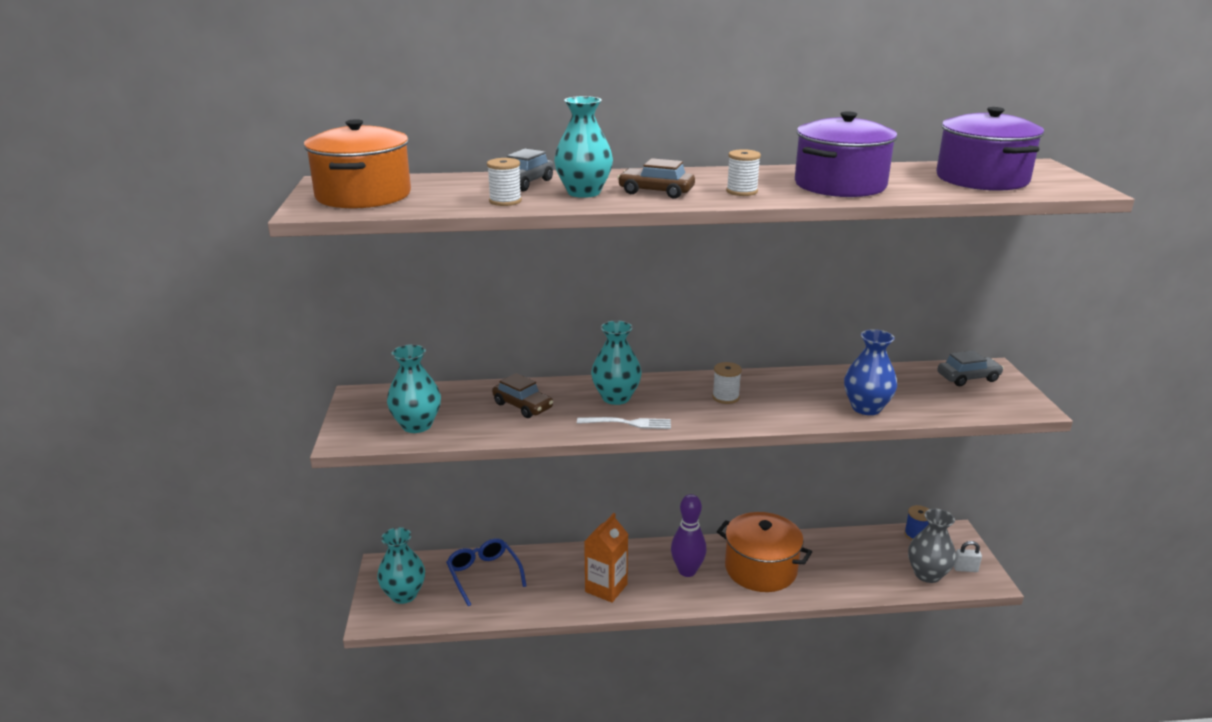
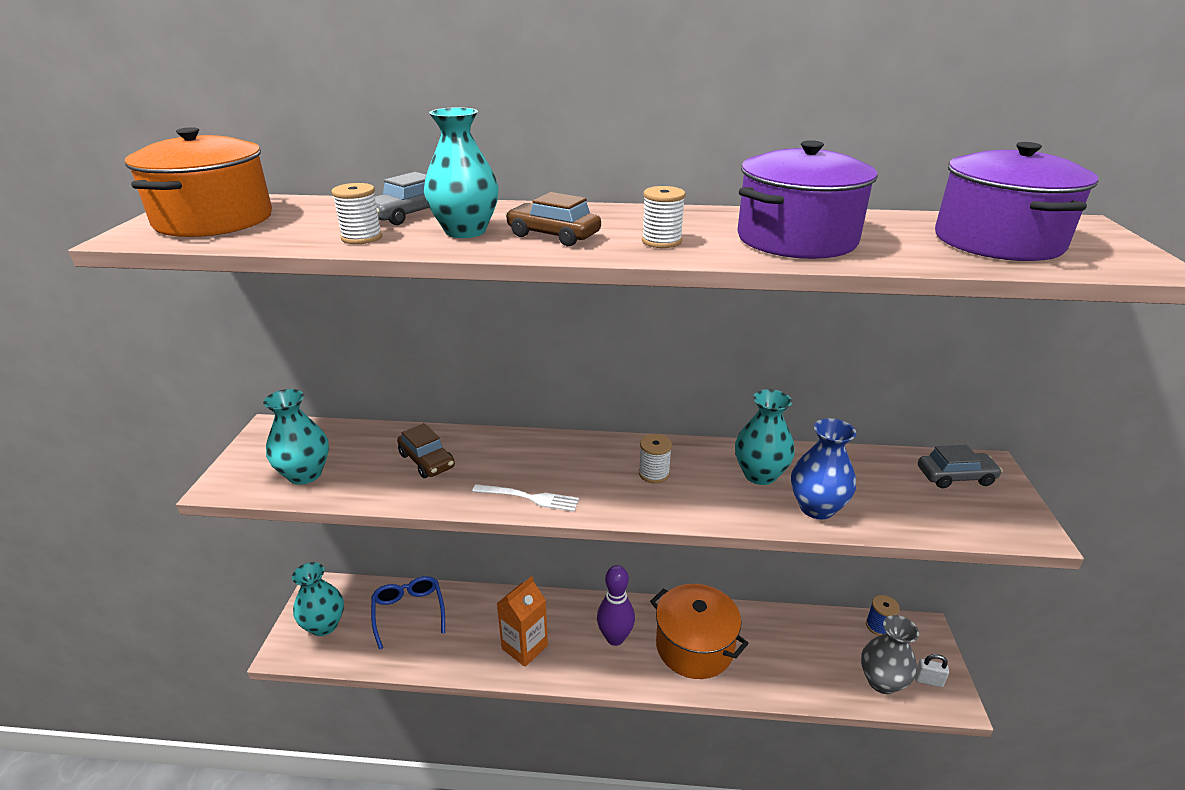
camera: 10 degrees right, 5 degrees up
(616, 397) = (531, 460): turquoise vase -> turquoise vase (760, 474)

